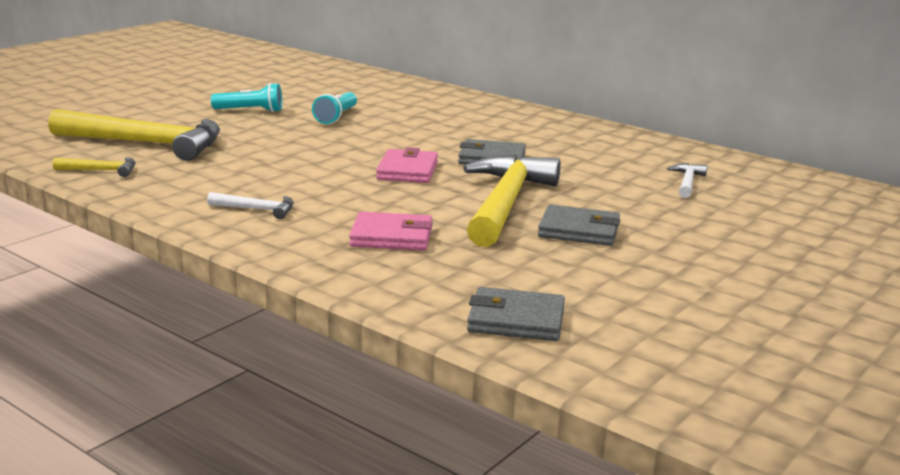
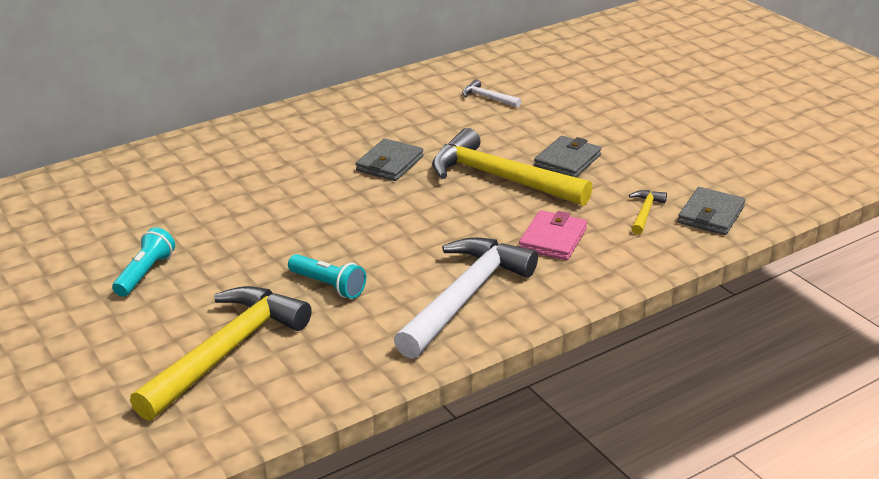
camera: 70 degrees left, 10 degrees up
(101, 170) = (305, 386): yellow hammer -> yellow hammer (645, 212)
(257, 209) = (465, 297): white hammer -> white hammer, size x2.35
(336, 117) = (209, 223): turquoise flashlight -> turquoise flashlight (329, 285)
(407, 171) = (400, 208): pink wallet -> none

